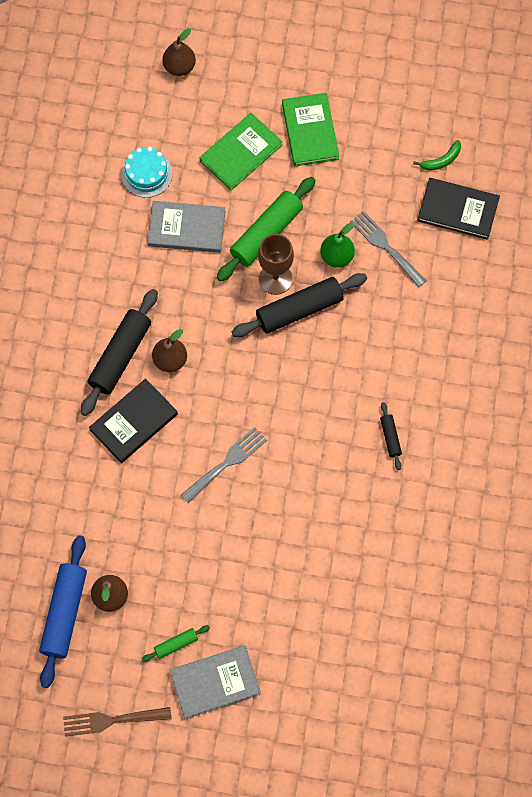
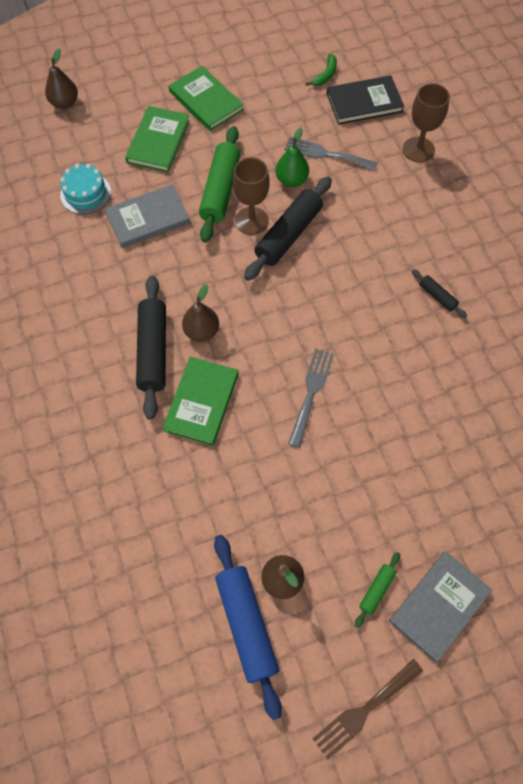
camera: 30 degrees left, 5 degrees down
(133, 422) = (201, 402): black book -> green book
(474, 287) = (418, 150): none -> brown goblet

